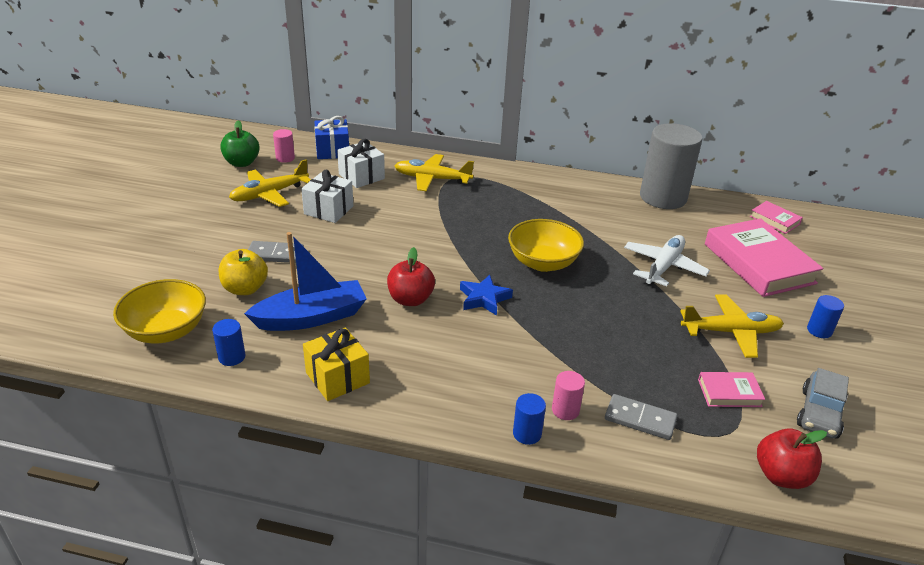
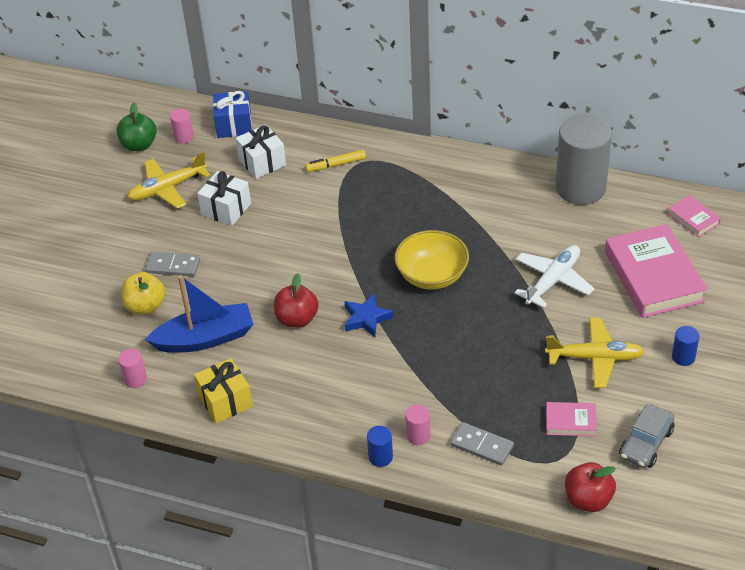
camera: 10 degrees right, 10 degrees up
(166, 331) = (78, 351): yellow bowl -> none
(232, 357) = (135, 379): blue cylinder -> pink cylinder
(432, 179) = (336, 165): yellow plane -> yellow marker

